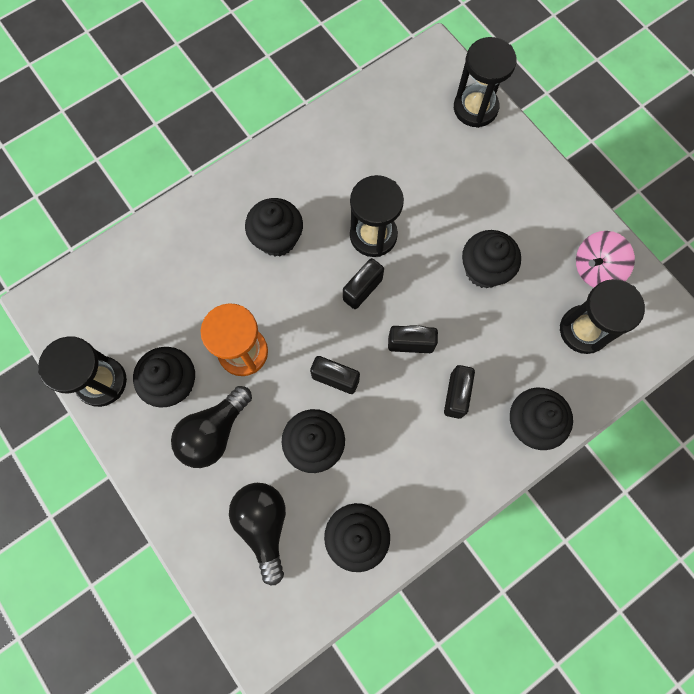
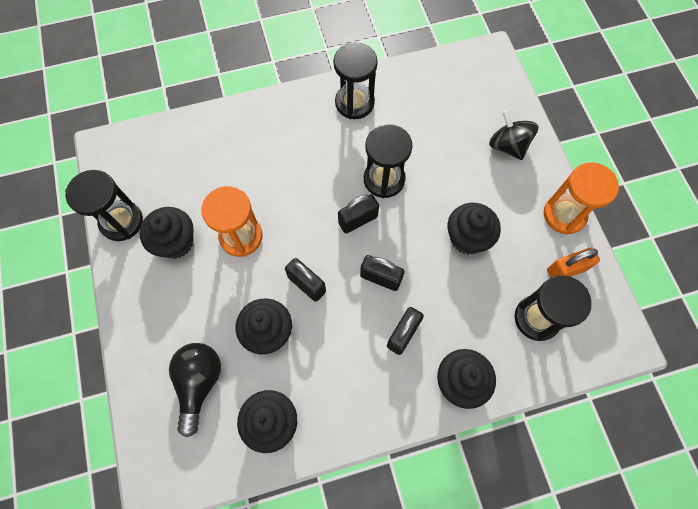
camera: 20 degrees right, 5 degrees down
(214, 432) = (191, 292): black light bulb -> none
(277, 239) = (305, 157): black cupcake -> none
(475, 108) = (509, 105): black hourglass -> black hourglass (354, 103)
(490, 154) = (508, 146): none -> black spinning top
(573, 211) = (564, 215): none -> orange hourglass
(595, 269) = (566, 269): pink spinning top -> orange padlock

